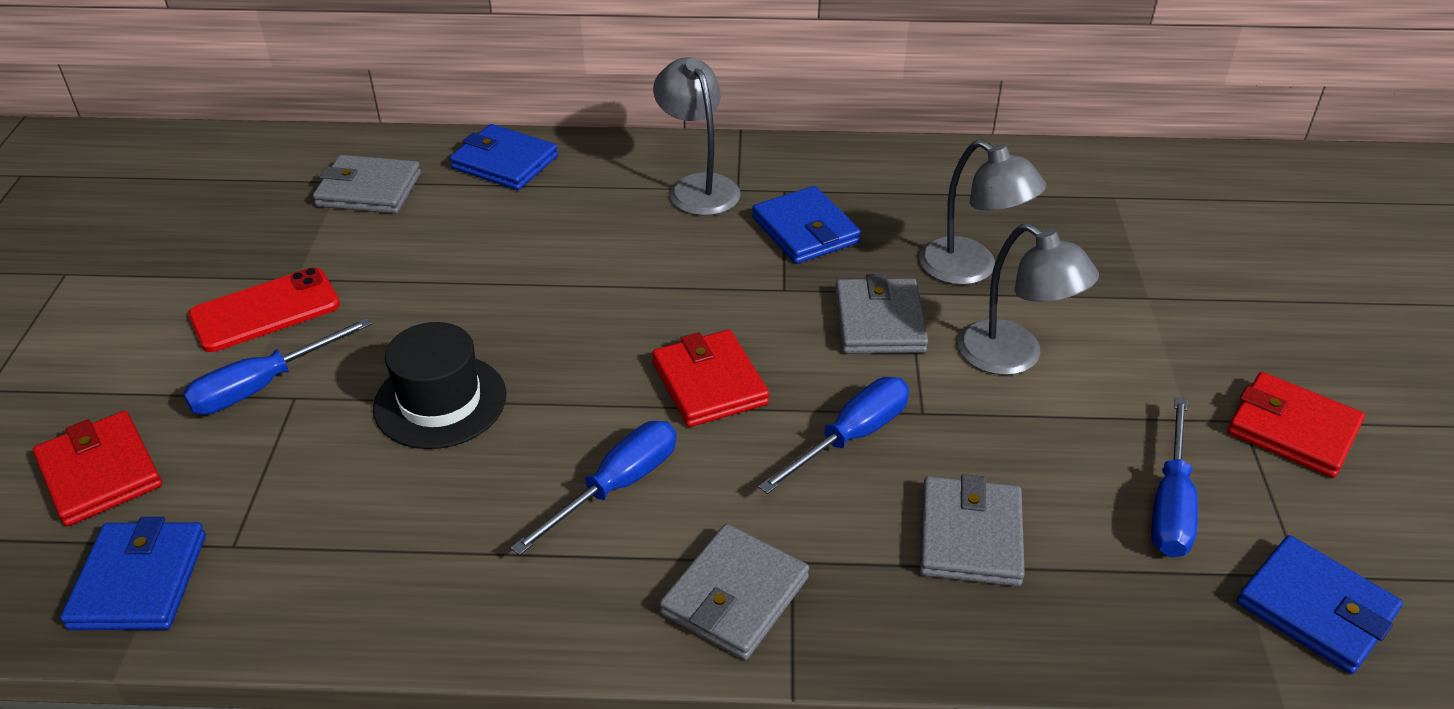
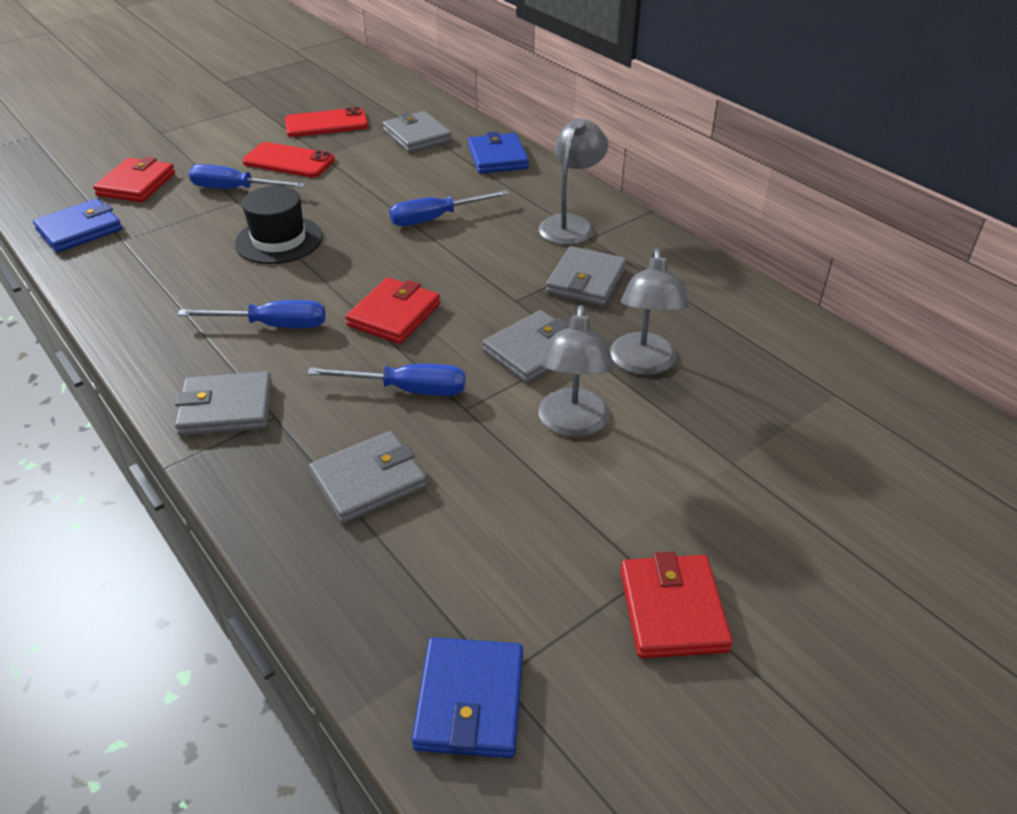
camera: 50 degrees right, 0 degrees up
(223, 239) = (326, 124): none -> red phone
(805, 230) = (586, 280): blue wallet -> grey wallet
(1170, 504) = (503, 569): blue screwdriver -> blue screwdriver (436, 218)

